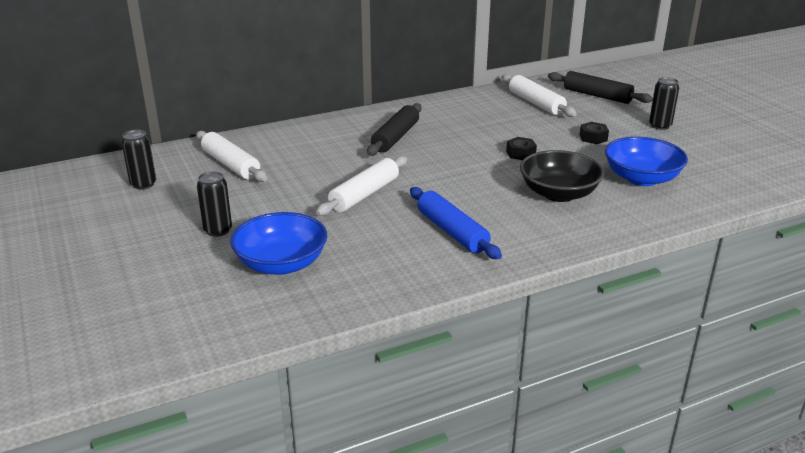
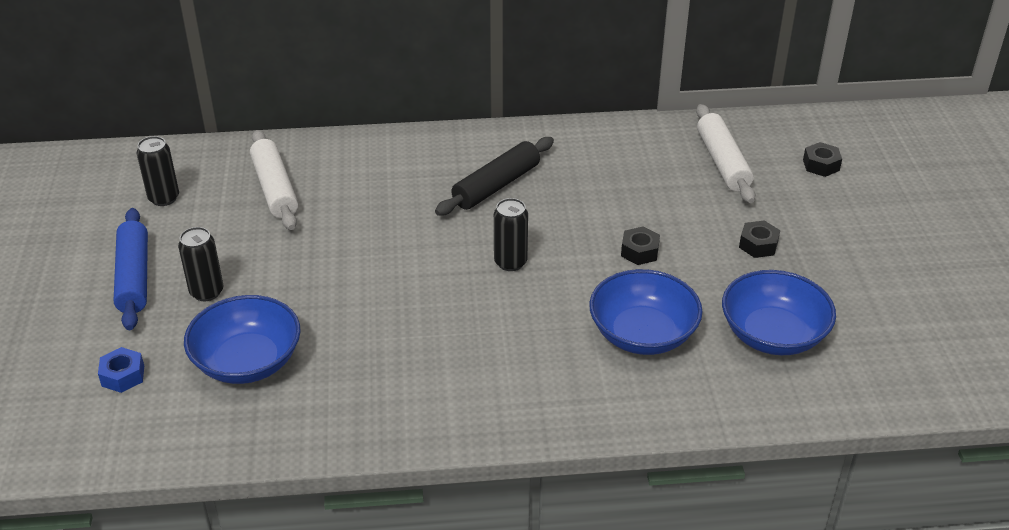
camera: 20 degrees right, 10 degrees up
(181, 293) = (123, 376): none -> blue nut
(364, 194) = (401, 275): white rolling pin -> none
(452, 231) = (468, 363): blue rolling pin -> blue rolling pin (134, 277)
(558, 193) = (642, 334): black bowl -> blue bowl
(597, 95) = (821, 165): black rolling pin -> black nut
(660, 126) = (870, 243): black can -> black can (510, 262)

